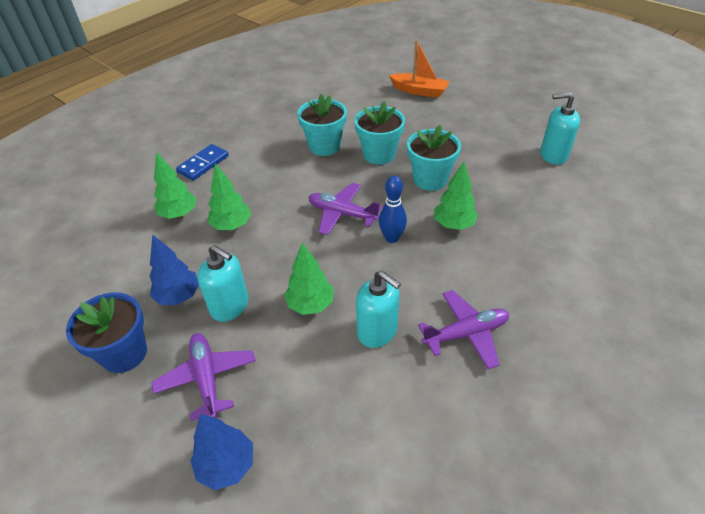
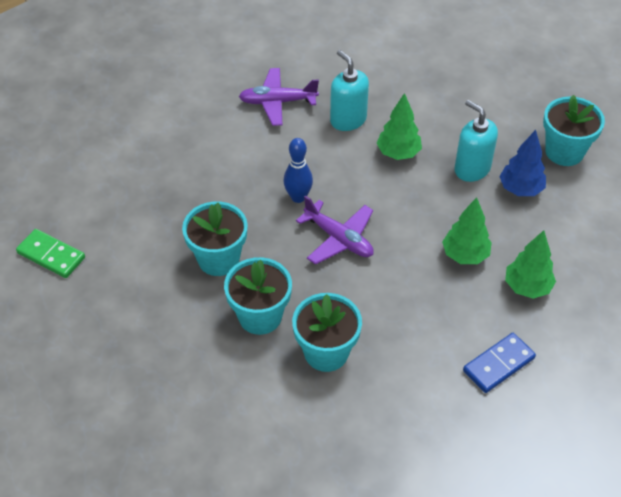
camera: 165 degrees left, 5 degrees up
(124, 353) = (564, 152): blue flower pot -> turquoise flower pot
(207, 378) = (493, 118): purple plane -> none
(227, 465) = (479, 67): blue tree -> none
(419, 91) = (134, 438): orange boat -> none
(453, 224) = (228, 196): green tree -> none
(553, 155) = (51, 255): turquoise soap dispenser -> green domino

